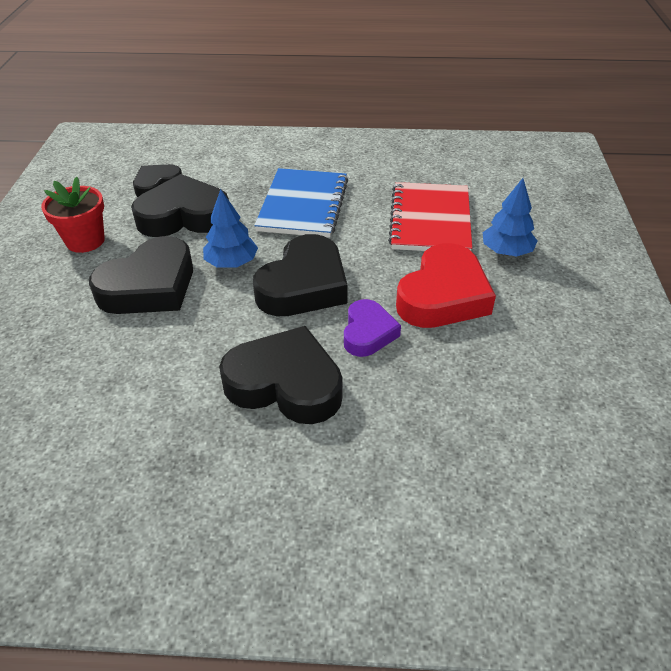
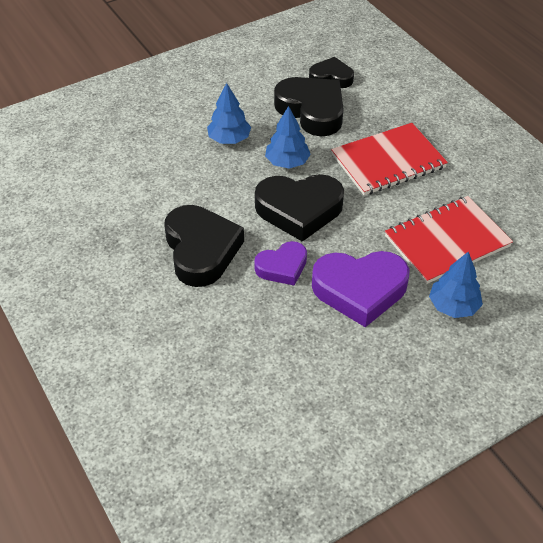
camera: 55 degrees right, 5 degrees up
(85, 241) = (242, 84): red flower pot -> none
(149, 286) = (229, 139): black heart -> blue tree
(303, 205) = (388, 161): blue notebook -> red notebook
(443, 296) = (360, 290): red heart -> purple heart

